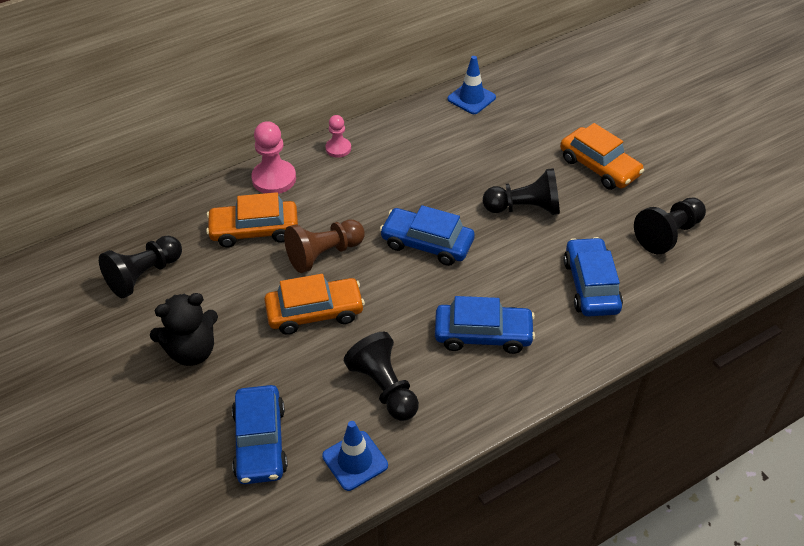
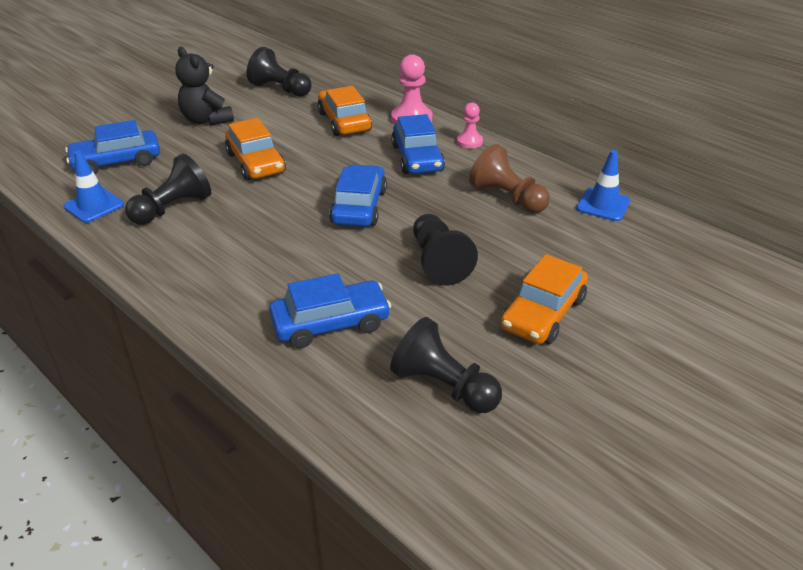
camera: 75 degrees right, 10 degrees down
(324, 254) = (326, 156): brown pawn -> brown pawn (507, 198)
(483, 334) = (243, 255): blue car -> blue car (417, 158)

